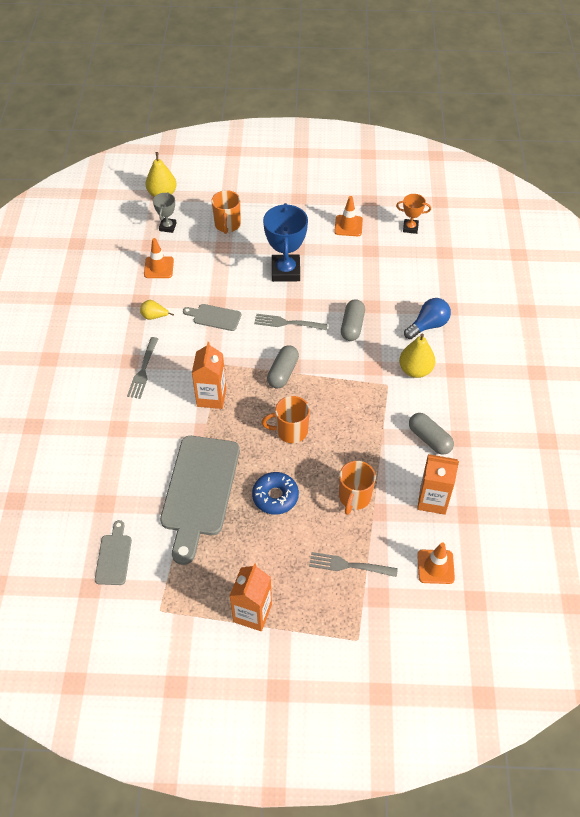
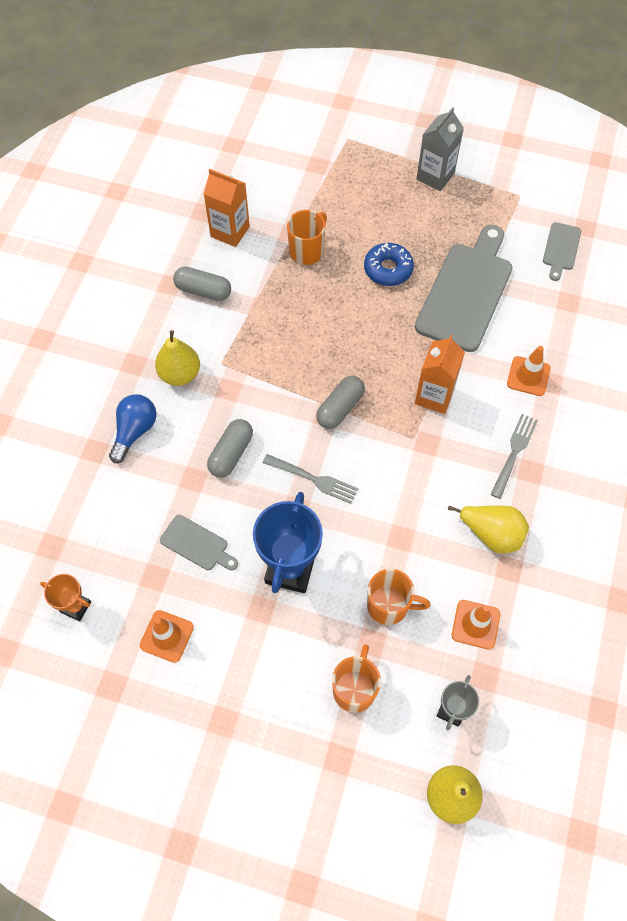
camera: 165 degrees left, 10 degrees up
(154, 316) = (491, 534): yellow pear -> yellow pear, size x1.71
(214, 317) = (409, 513): grey cutting board -> grey cutting board (197, 544)
(252, 613) = (435, 176): orange carton -> grey carton
(290, 431) = (352, 334): orange mug -> orange mug (389, 605)
(349, 565) = (335, 194): grey fork -> none
(428, 325) = (135, 431): blue light bulb -> blue light bulb turned 135 degrees clockwise
(429, 439) = (203, 291): grey capsule -> grey capsule turned 45 degrees counterclockwise
(435, 567) = (255, 176): orange traffic cone -> orange traffic cone (528, 376)

